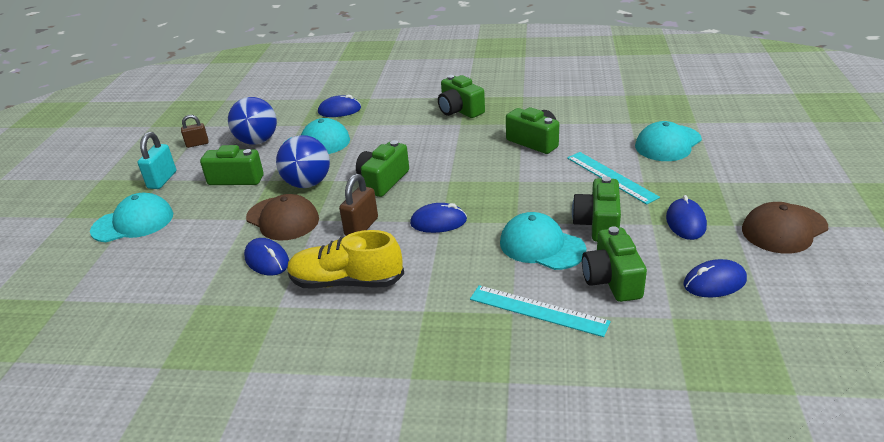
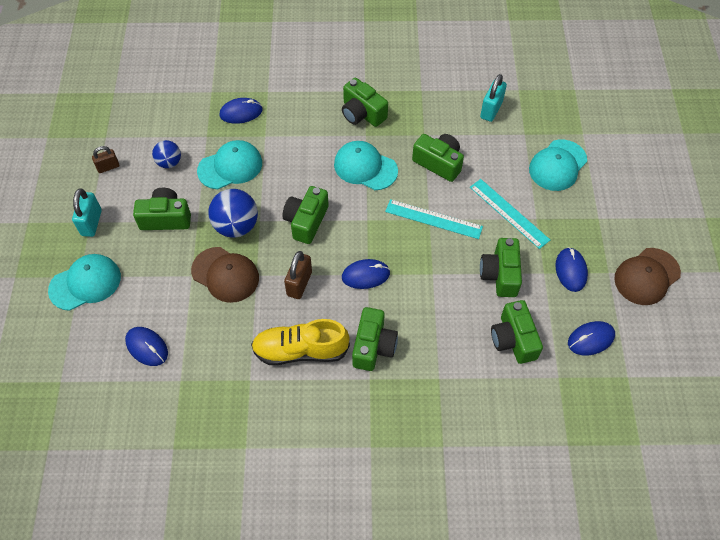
camera: 10 degrees left, 25 degrees up
(257, 141) = (169, 162): blue ball -> blue ball, size x0.60
(267, 260) = (225, 327): blue mouse -> blue mouse (147, 347)
(434, 281) = (373, 346): none -> green camera
(538, 310) = (458, 374): turquoise ruler -> turquoise ruler (433, 219)
(541, 246) = (456, 302): turquoise cap -> turquoise cap (365, 167)
(595, 107) = (491, 110): none -> turquoise padlock

